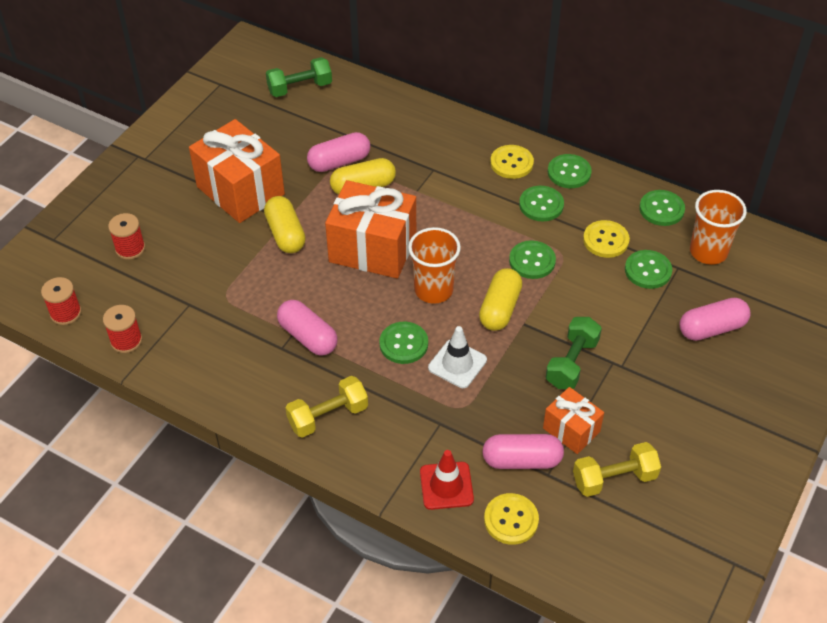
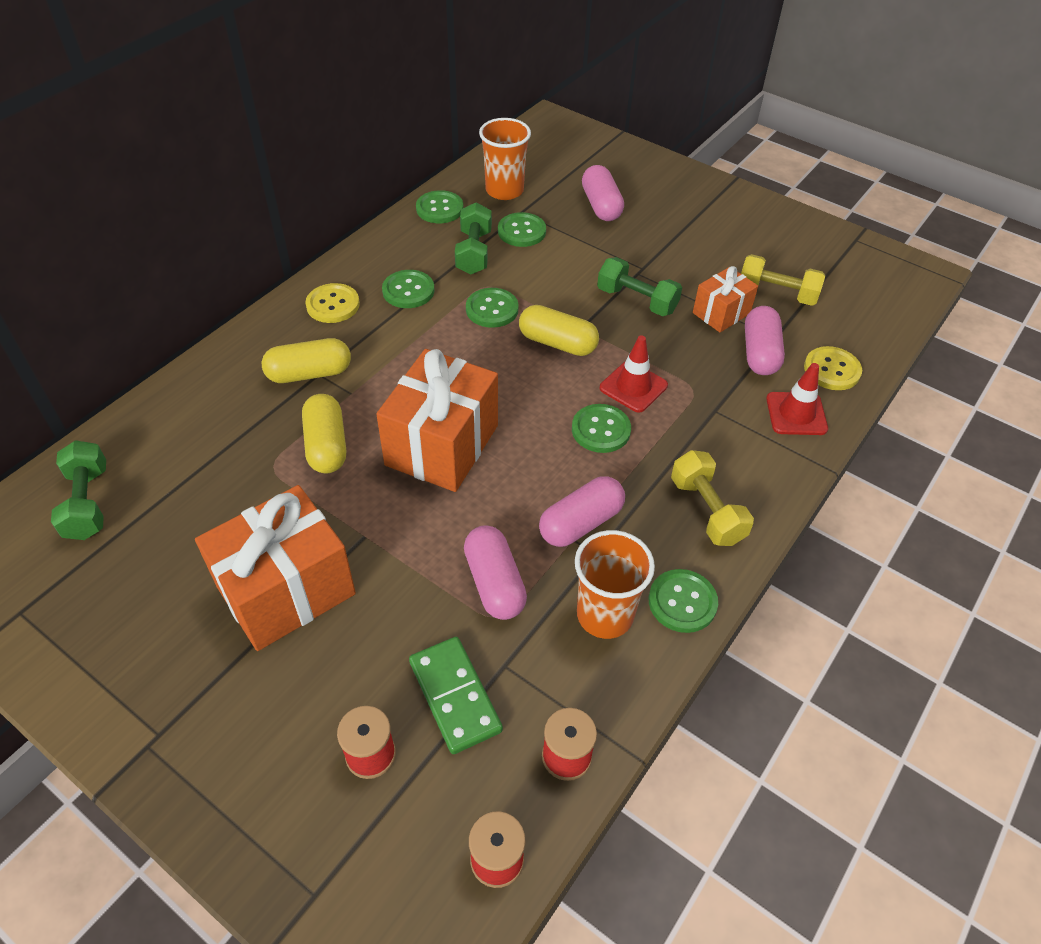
camera: 85 degrees left, 0 degrees up
(167, 282) = (455, 696): none -> green domino
(285, 234) = (392, 538): yellow capsule -> yellow capsule (309, 374)
(339, 162) = (269, 467): pink capsule -> pink capsule (494, 583)
(433, 290) = (521, 395): orange cup -> orange cup (605, 615)
(457, 364) = (633, 387): white traffic cone -> red traffic cone
(569, 172) = (364, 263): green button -> green button (682, 602)
(605, 240) = (474, 252): yellow button -> green dumbbell
(614, 478) = (776, 294): yellow dumbbell -> yellow dumbbell turned 60 degrees counterclockwise

